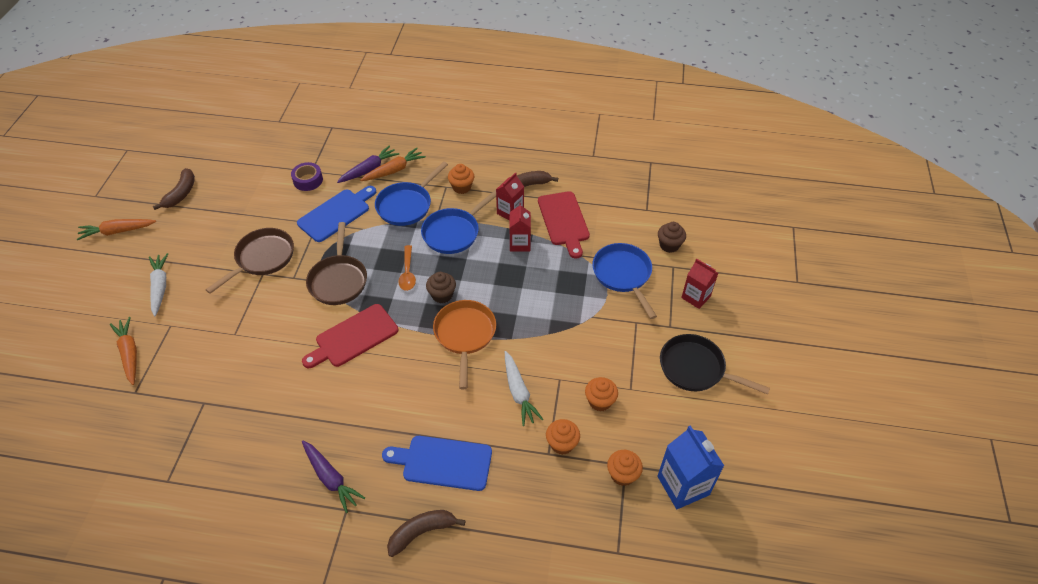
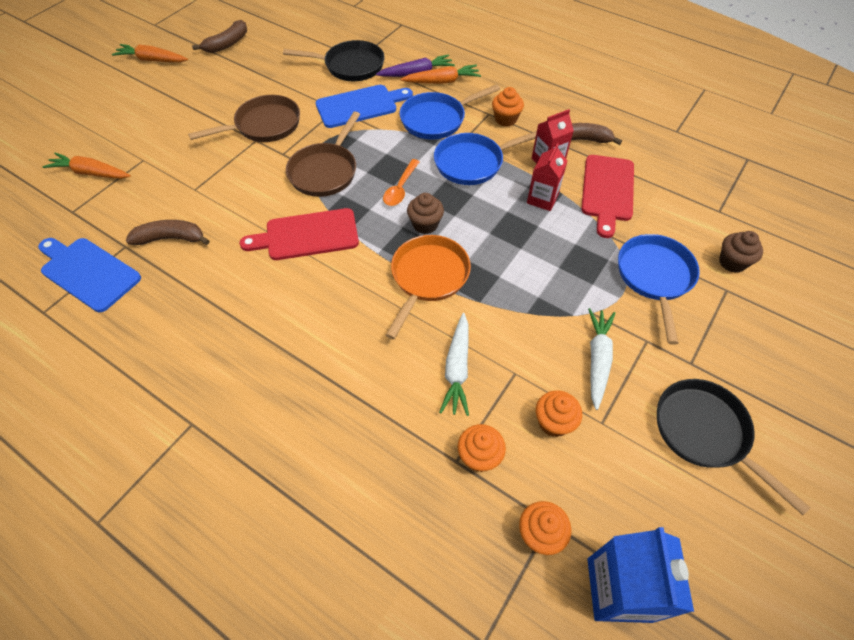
camera: 25 degrees right, 5 degrees up
(129, 353) = (91, 173): orange carrot -> orange carrot turned 75 degrees counterclockwise
(160, 287) = (156, 121): white carrot -> white carrot (597, 360)
(308, 180) = (350, 66): purple tape -> black pan
(331, 478) = (196, 380): purple carrot -> none
(422, 532) = (256, 491): brown banana -> brown banana (171, 238)
(443, 462) = (326, 416): blue cutting board -> blue cutting board (88, 272)
(696, 297) = (743, 339): red carton -> none

